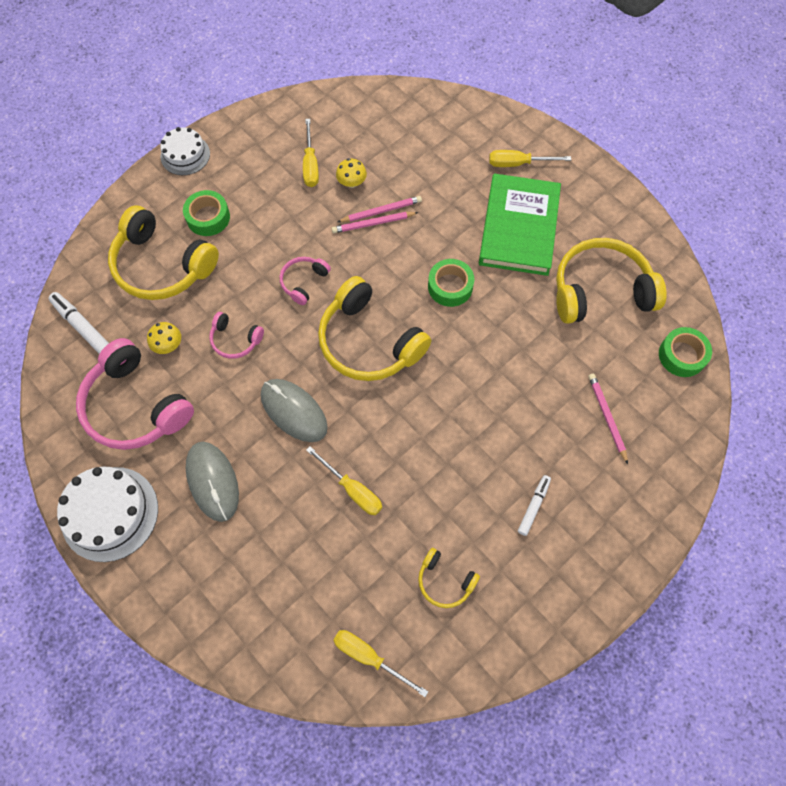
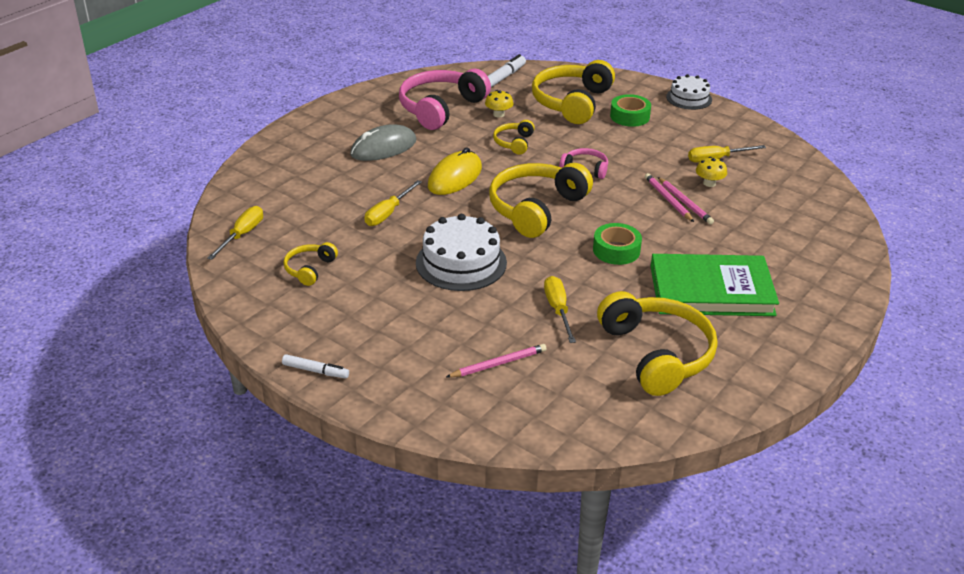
camera: 80 degrees right, 30 degrees down
(110, 513) = (350, 110): white cake -> white cake (461, 262)
(235, 340) = (514, 143): pink headphones -> yellow headphones
(294, 411) = (455, 177): grey mouse -> yellow mouse
(518, 163) = (798, 285): yellow screwdriver -> yellow screwdriver (558, 310)
(533, 506) = (389, 317): white marker -> white marker (315, 371)
(682, 355) = (595, 422): green tape -> none

